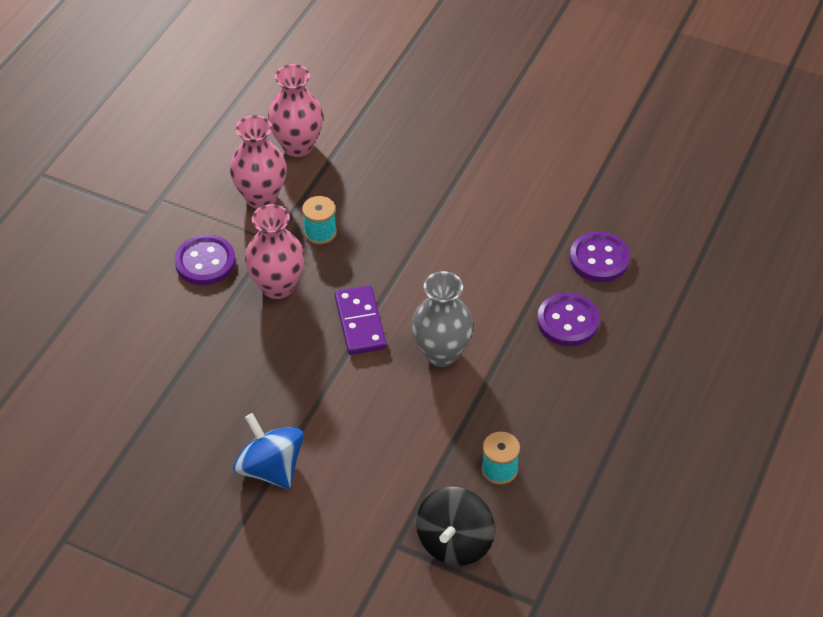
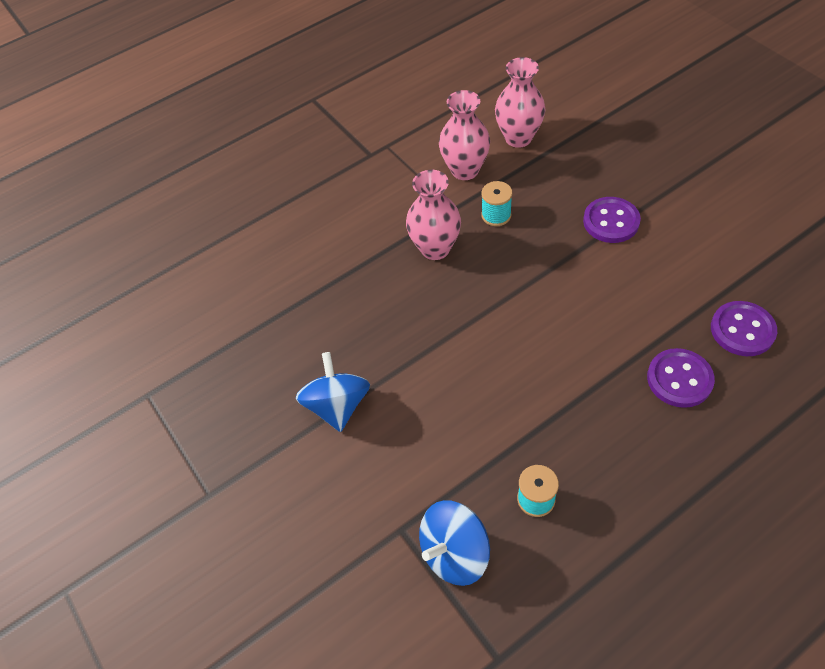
camera: 35 degrees right, 5 degrees up
(205, 262) = (390, 207): purple button -> purple button (611, 221)
(360, 322) = (485, 306): purple domino -> none
(441, 353) = (542, 362): grey vase -> none
(454, 542) = (454, 553): black spinning top -> blue spinning top

